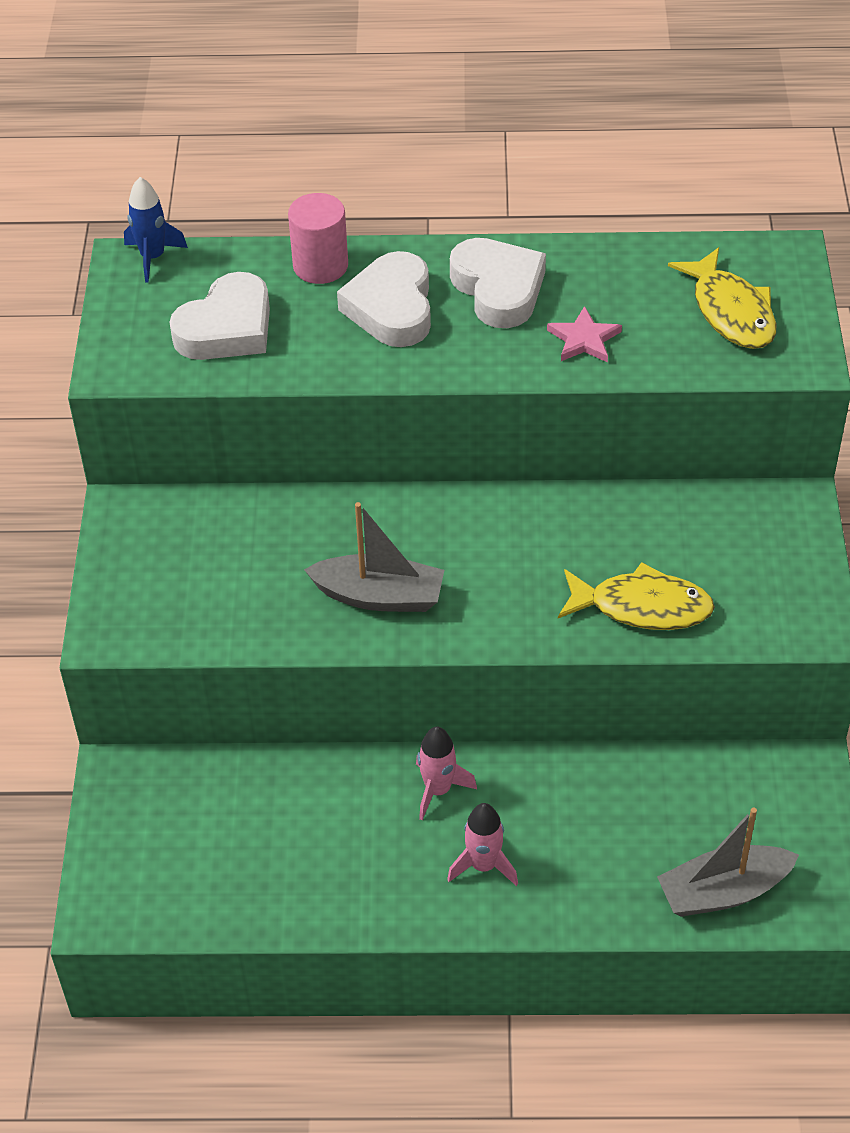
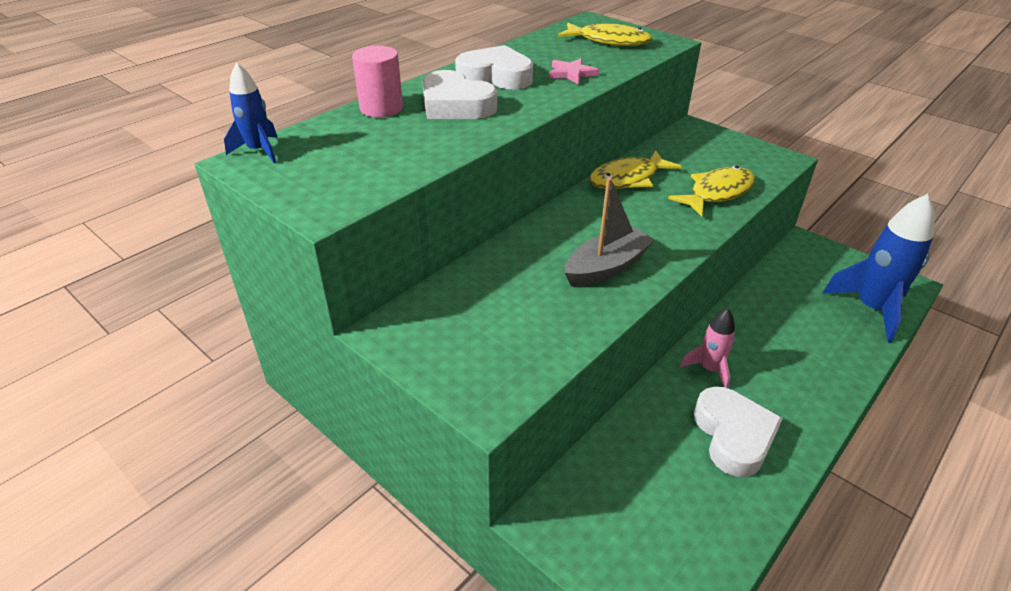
camera: 50 degrees left, 10 degrees down
(227, 328) = (372, 155): white heart -> white heart (733, 435)
(483, 865) = (785, 384): pink rocket -> none
(579, 515) = (628, 179): none -> yellow fish
(723, 891) = (871, 309): grey boat -> blue rocket

